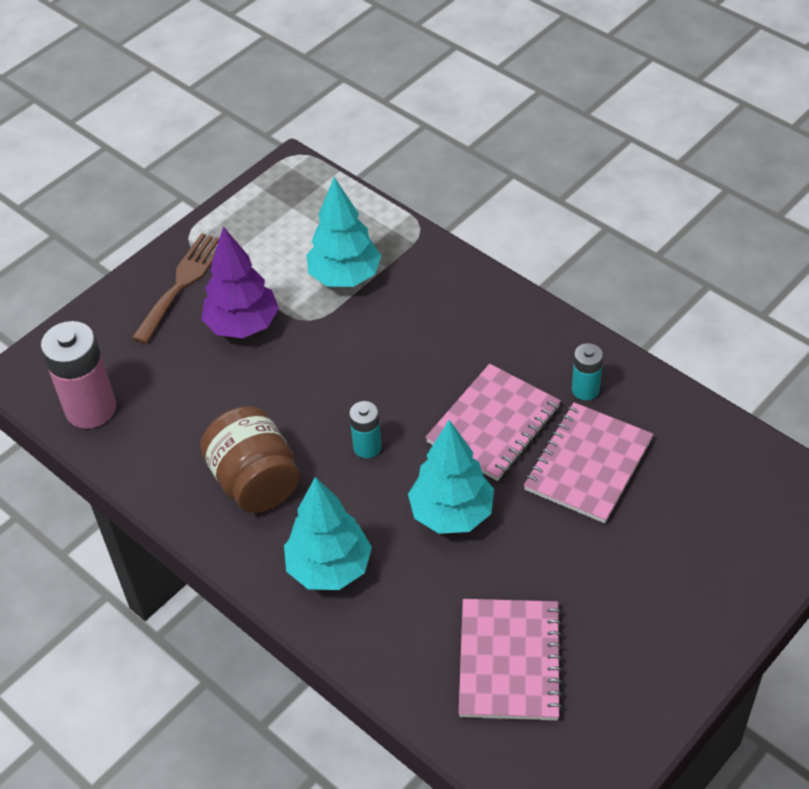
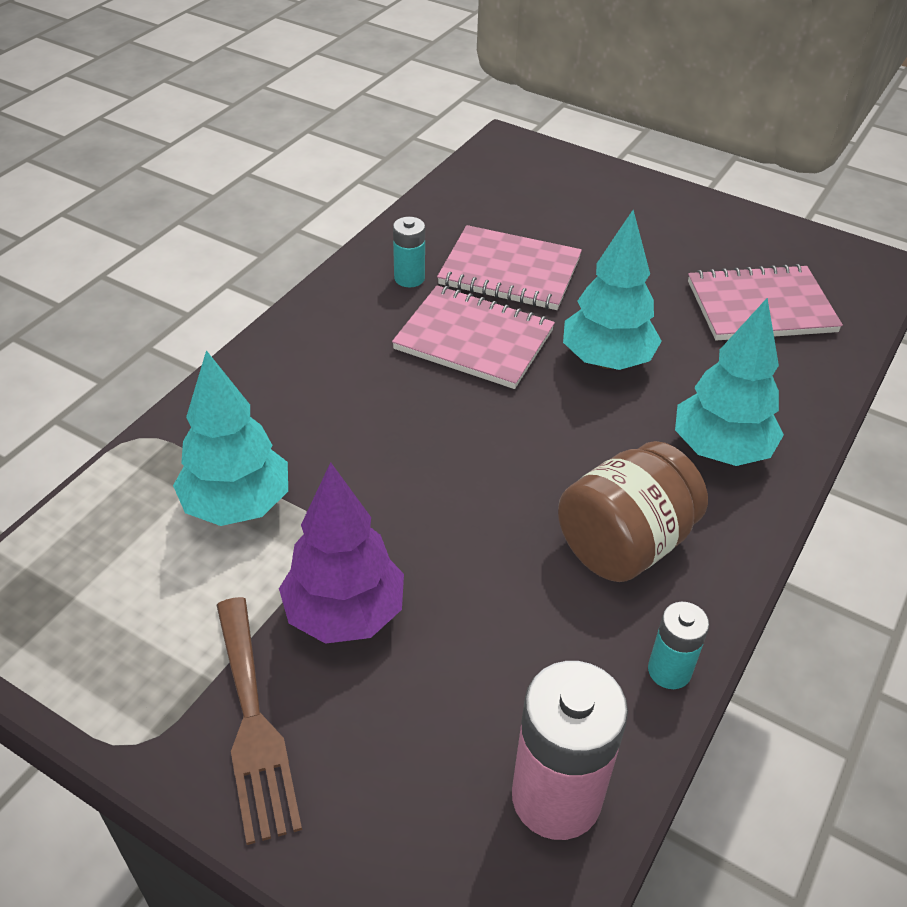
camera: 105 degrees left, 5 degrees down
(182, 283) = (253, 724): brown fork -> brown fork turned 120 degrees counterclockwise
(367, 447) = (536, 441): turquoise battery -> turquoise battery (669, 670)

